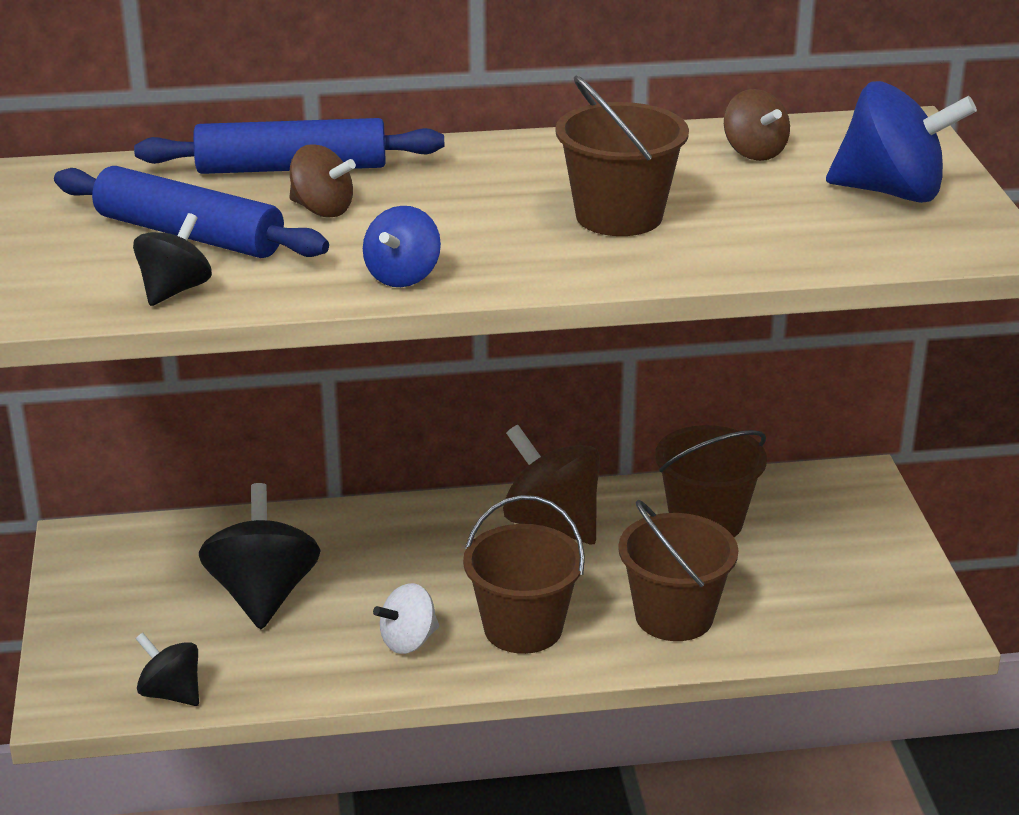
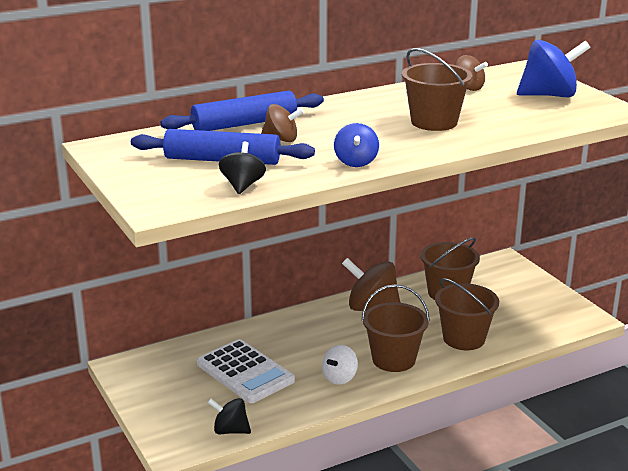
camera: 20 degrees left, 5 degrees down
(263, 595) = (245, 372): black spinning top -> white calculator

